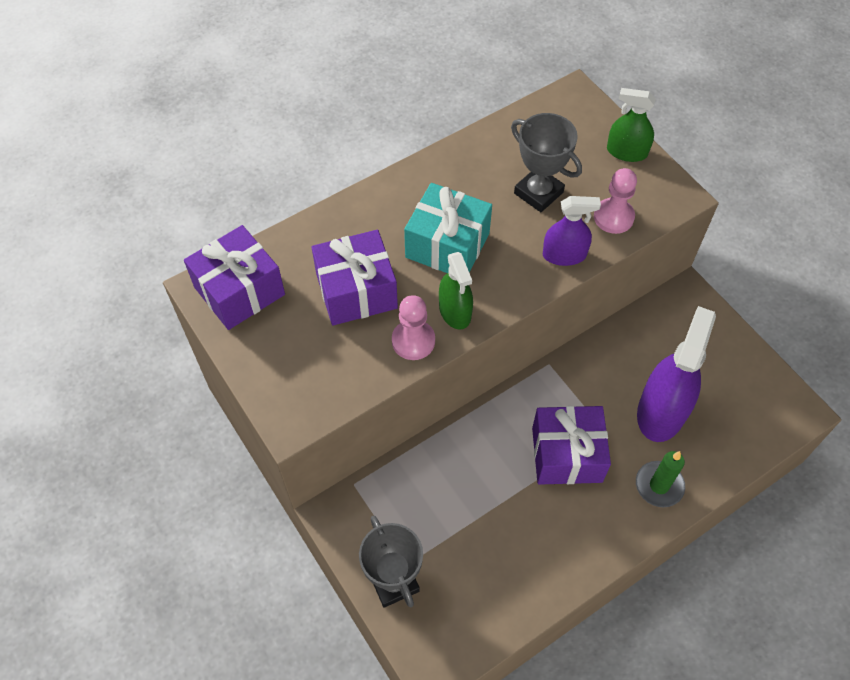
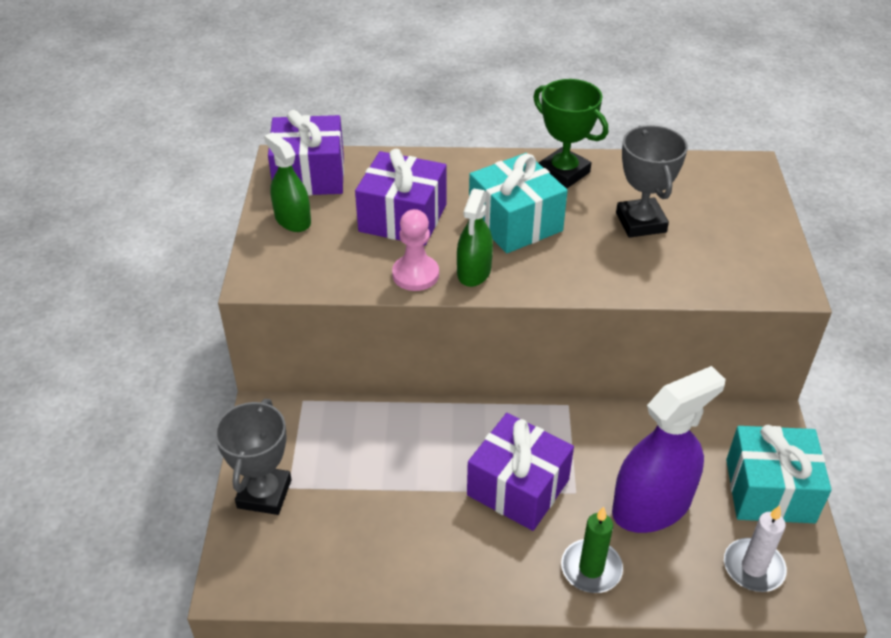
camera: 35 degrees right, 15 degrees down
(444, 174) = (563, 172): none -> green trophy
(564, 255) = (621, 278): purple spray bottle -> none
(613, 217) = (701, 272): pink pawn -> none
(626, 152) = (764, 230): green spray bottle -> green spray bottle (292, 220)
(723, 351) = (769, 491): none -> turquoise gift
(752, 416) = (753, 567): none -> white candle

